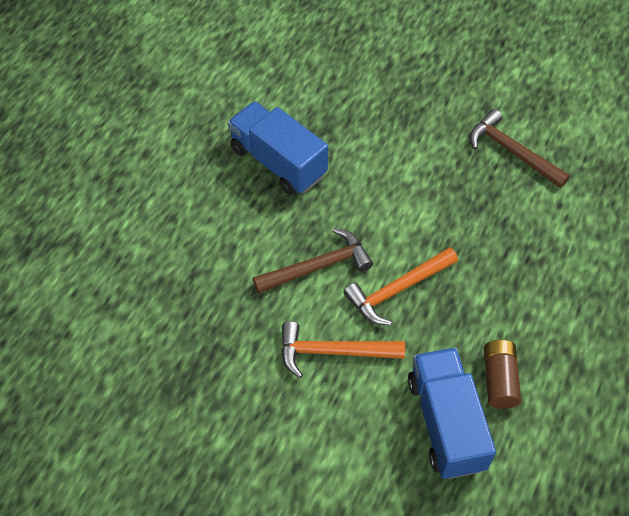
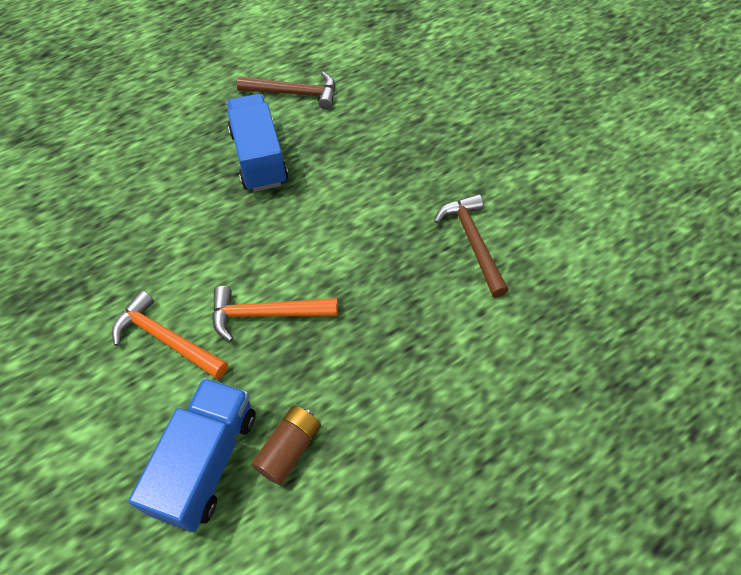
camera: 30 degrees right, 0 degrees up
(318, 266) = (217, 259): brown hammer -> brown hammer (294, 93)

